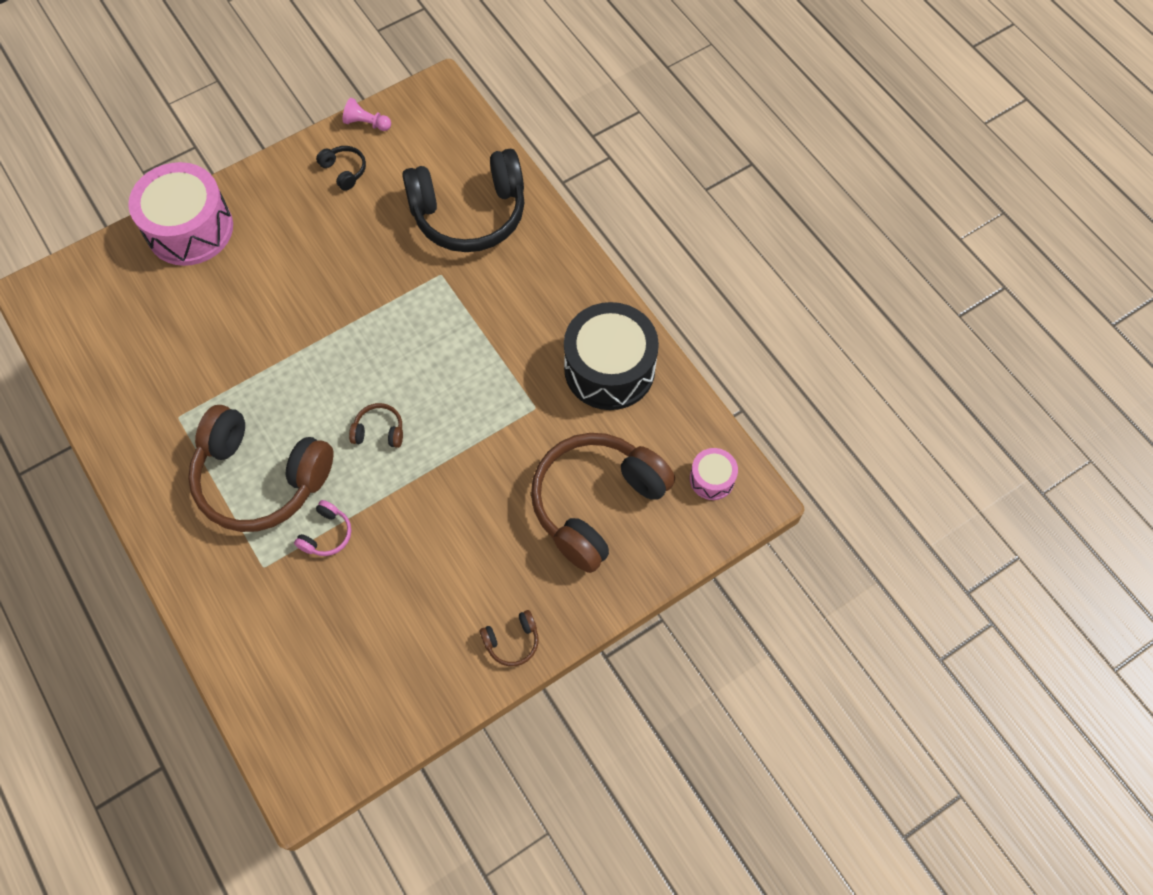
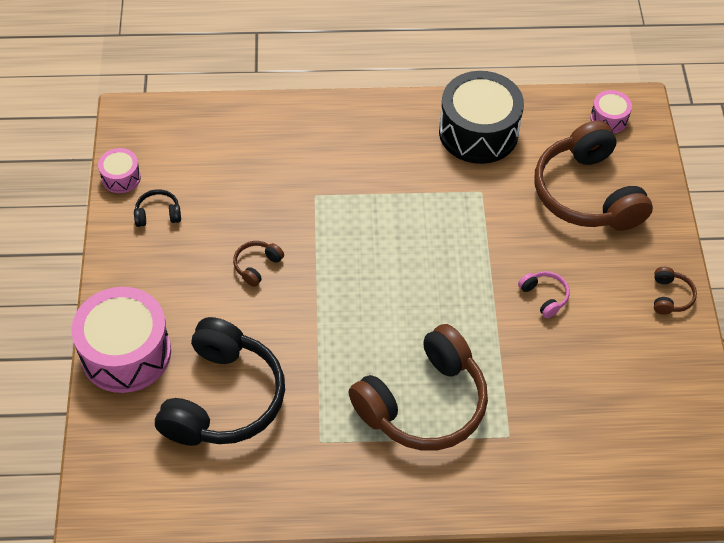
camera: 60 degrees left, 10 degrees down
(326, 534) = (506, 378): pink headphones -> pink headphones (544, 296)
(366, 123) = (121, 177): pink pawn -> pink drum
(379, 431) = (434, 301): brown headphones -> brown headphones (257, 266)
(469, 213) = (271, 151): black headphones -> black headphones (223, 398)

